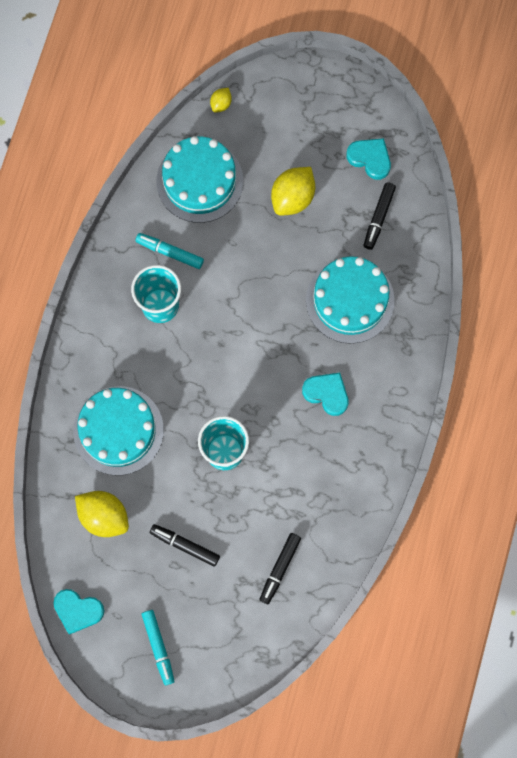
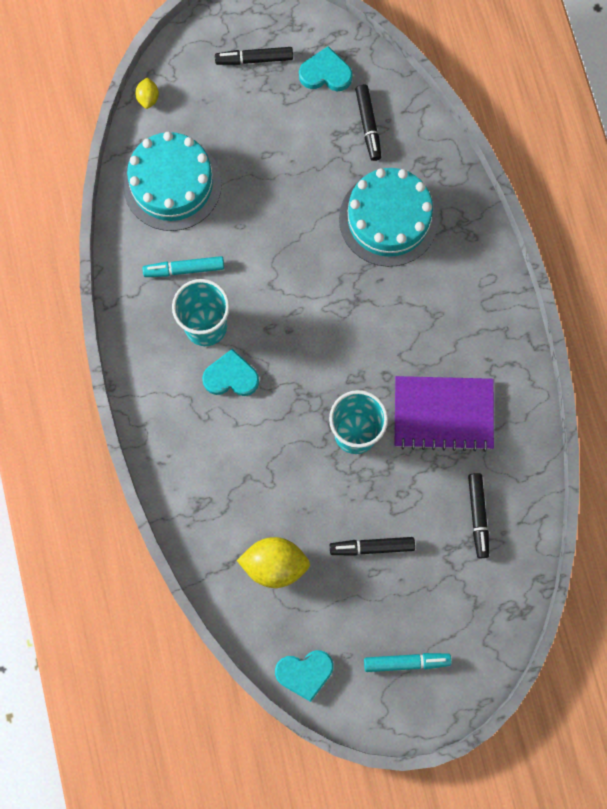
camera: 30 degrees left, 0 degrees up
(118, 430) = (238, 472): turquoise cake -> none
(158, 647) = (406, 662): turquoise marker -> turquoise marker turned 45 degrees counterclockwise
(292, 198) = (273, 151): yellow lemon -> none
(301, 475) = (443, 413): none -> purple notebook
(321, 117) = (254, 59): none -> black marker
(327, 393) = (420, 321): turquoise heart -> turquoise heart (231, 377)

